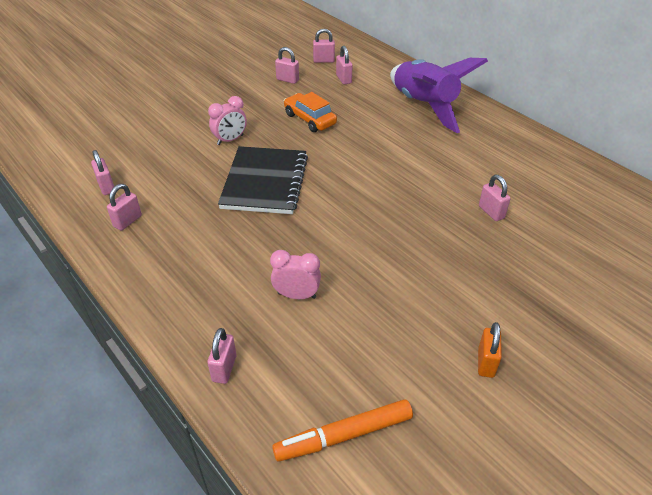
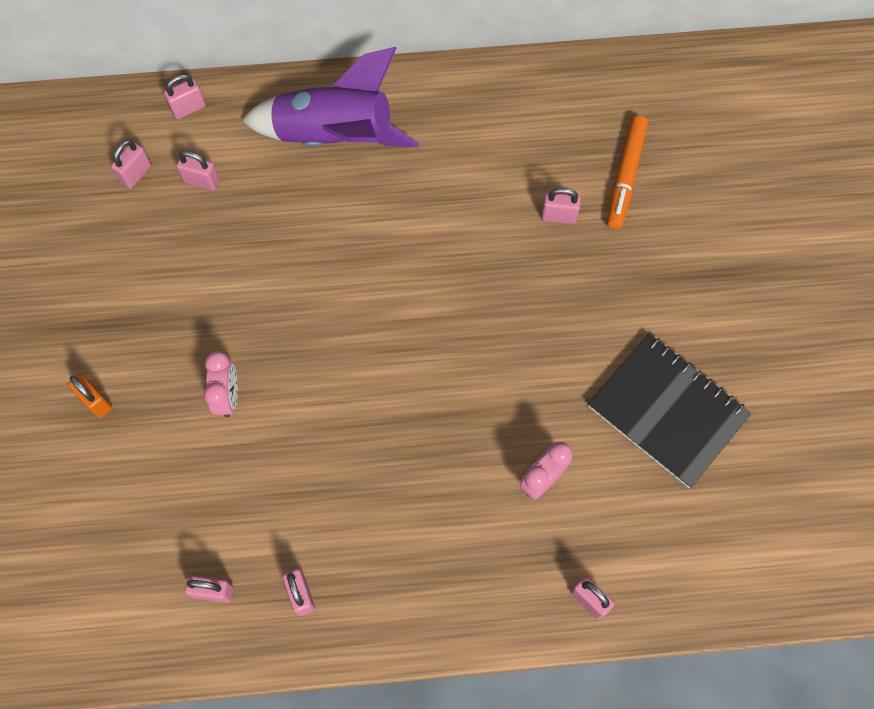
camera: 55 degrees left, 25 degrees up
(265, 182) = (343, 405): black notebook -> black notebook (667, 411)
(287, 80) = (145, 248): pink padlock -> pink padlock (188, 108)
(310, 119) = (258, 279): orange car -> none
(343, 435) = (722, 539): orange marker -> orange marker (625, 176)
(486, 363) = (726, 371): orange padlock -> orange padlock (96, 401)

